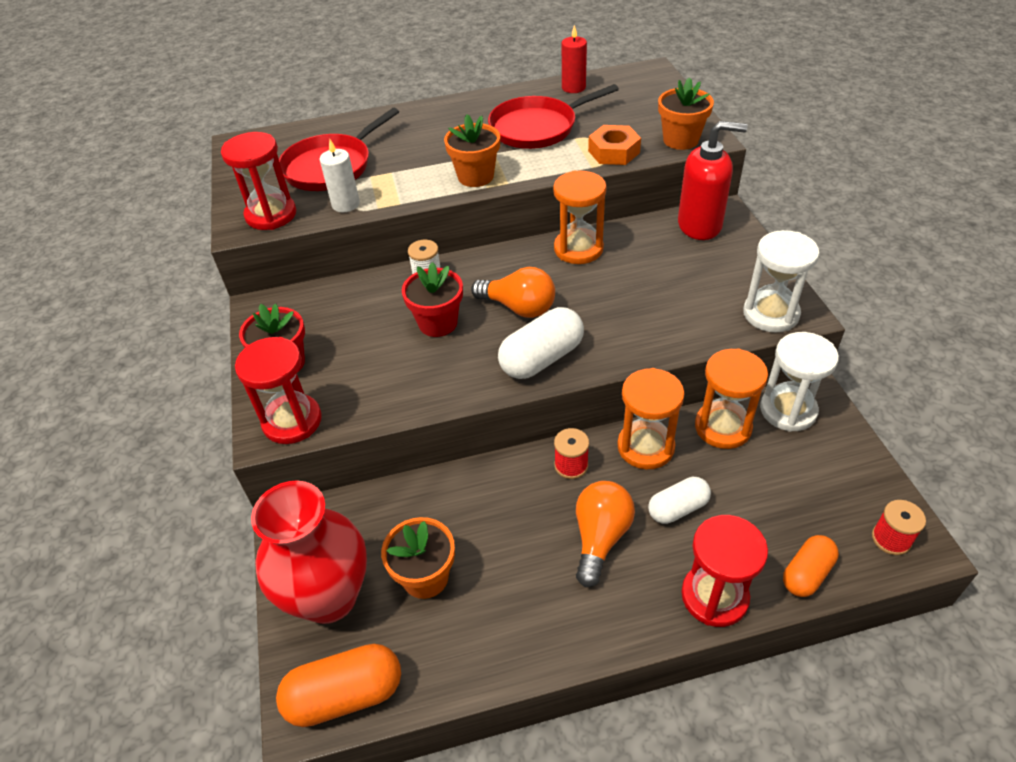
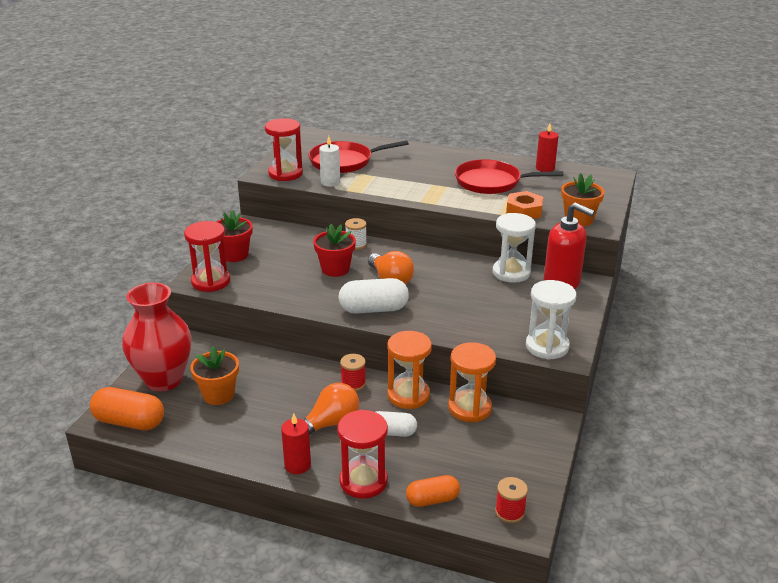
camera: 30 degrees right, 15 degrees down
(475, 176) = (420, 194): orange flower pot -> none
(578, 249) = (463, 265): orange hourglass -> none
(622, 622) = (297, 465): none -> red candle
(788, 410) = (525, 419): white hourglass -> white hourglass (511, 273)

